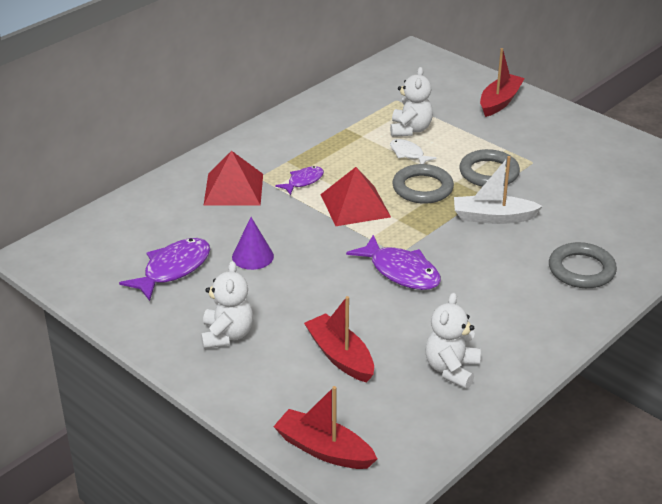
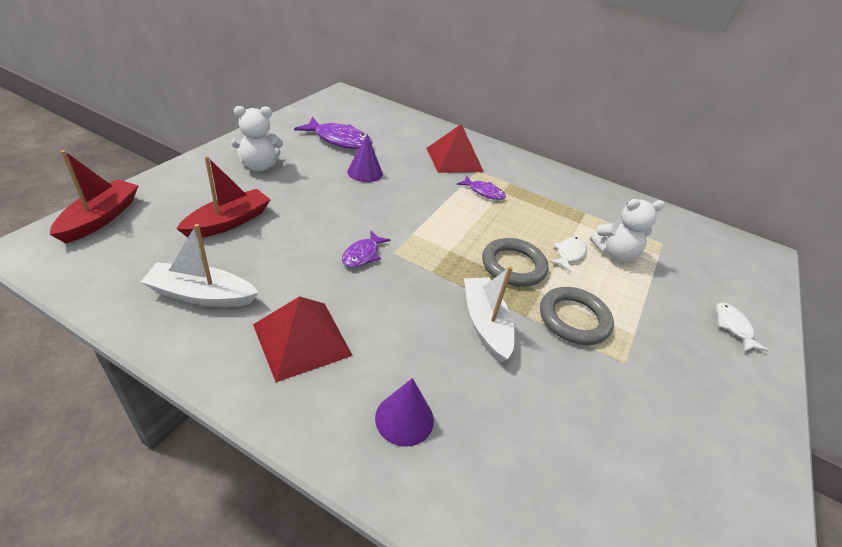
camera: 70 degrees right, 5 degrees up
(355, 205) = (461, 222): red pyramid -> red pyramid (302, 339)
(401, 272) = (362, 255): purple fish -> purple fish, size x0.58
(451, 369) = (201, 295): white teddy bear -> white boat
(499, 102) = (733, 327): red boat -> white fish
(581, 270) = (404, 418): grey ring -> purple cone

